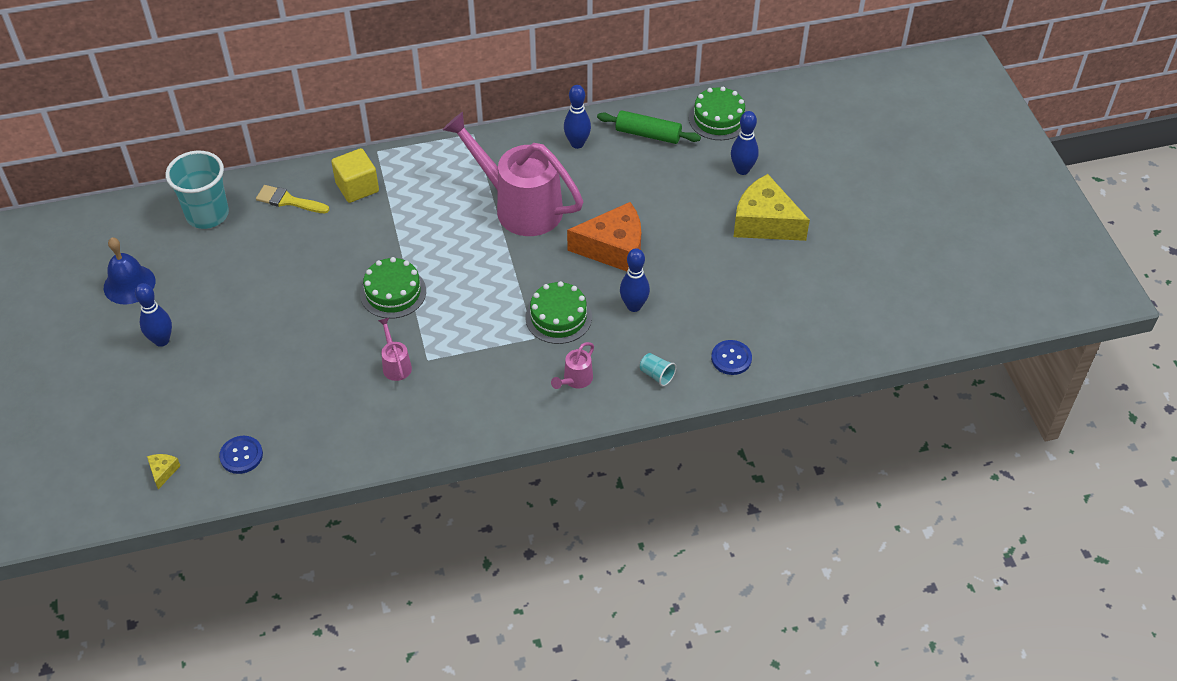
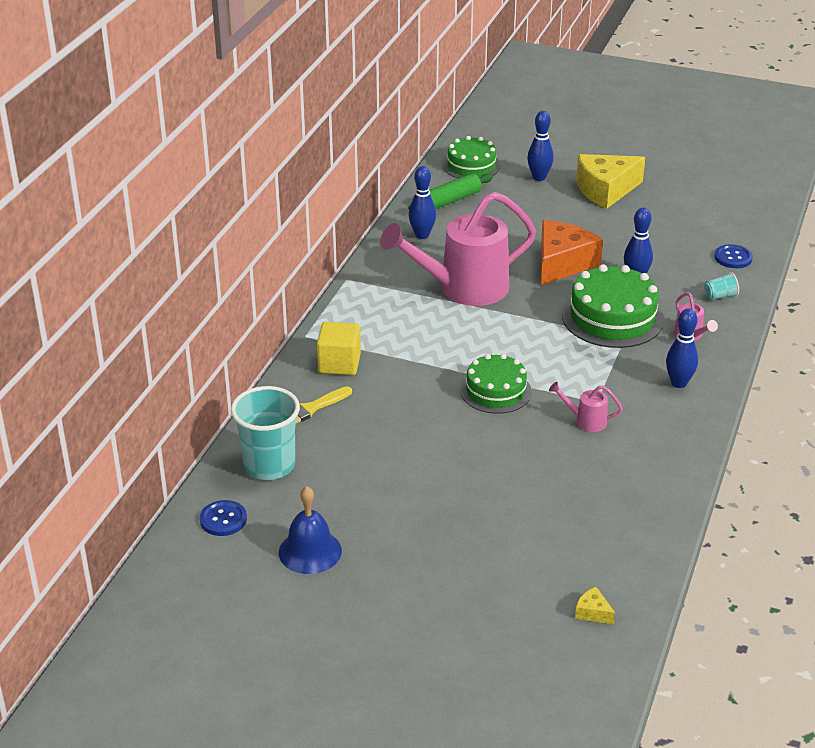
camera: 55 degrees left, 15 degrees down
(162, 340) = (413, 555): blue bowling pin -> blue bowling pin (679, 383)
(241, 455) = (616, 552): blue button -> blue button (223, 519)
(558, 317) = (612, 317): green cake -> green cake, size x1.52

